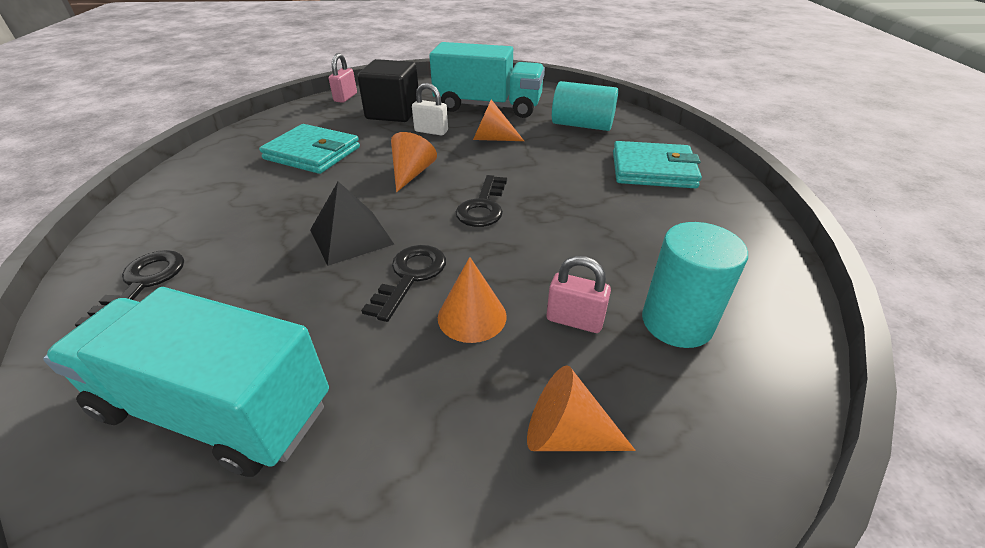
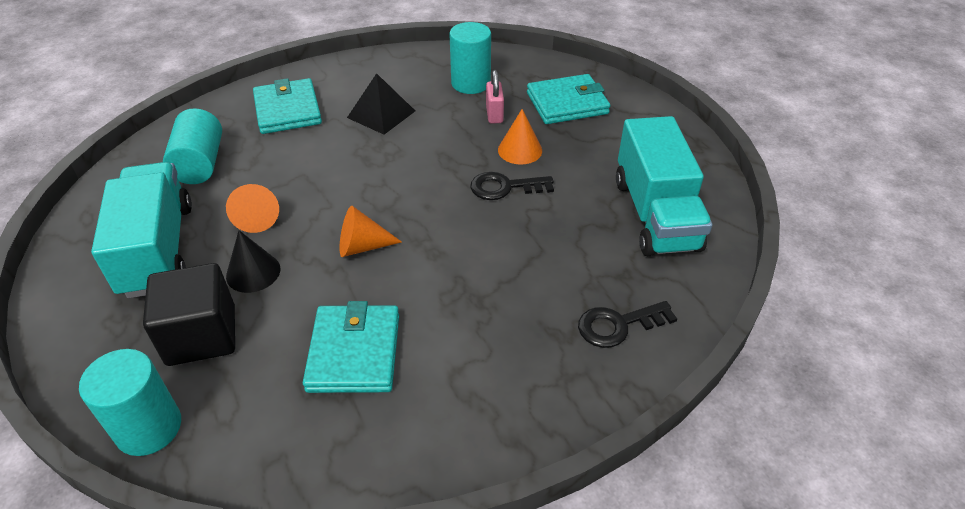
camera: 115 degrees left, 5 degrees up
(345, 97) = (149, 428): pink padlock -> turquoise cylinder
(351, 237) = (483, 238): black pyramid -> black pyramid (381, 114)
(431, 131) = (253, 272): white padlock -> black cone
(483, 206) = (396, 182): black key -> none
(566, 434) = (567, 103): orange cone -> turquoise wallet

